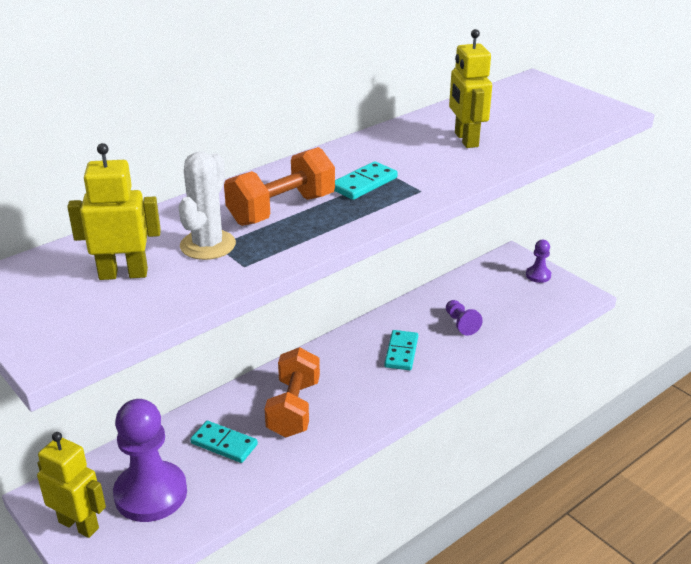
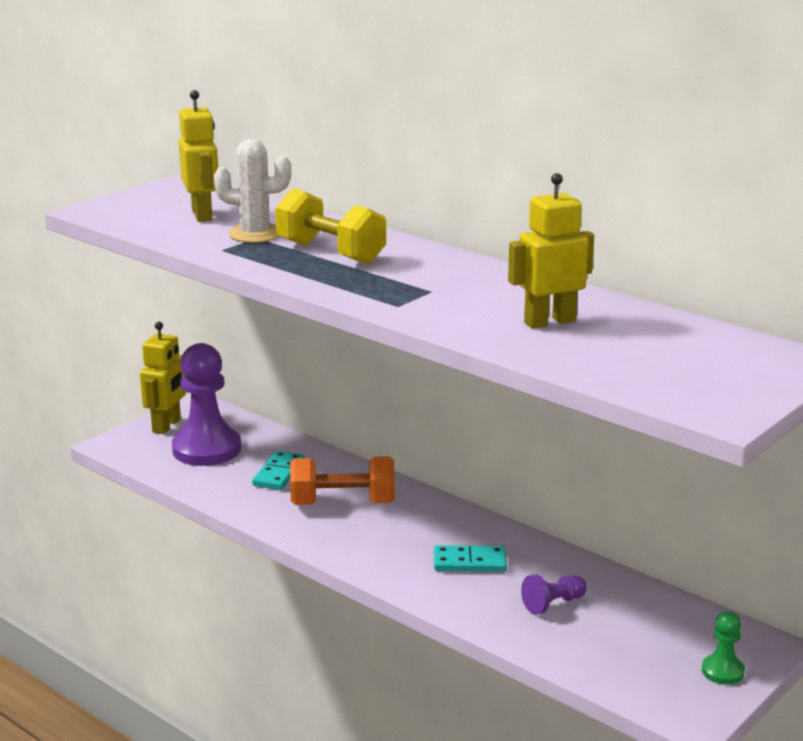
camera: 80 degrees right, 10 degrees down
(281, 210) = (330, 253): orange dumbbell -> yellow dumbbell
(364, 184) = (402, 280): turquoise domino -> none
(538, 275) = (722, 671): purple pawn -> green pawn

